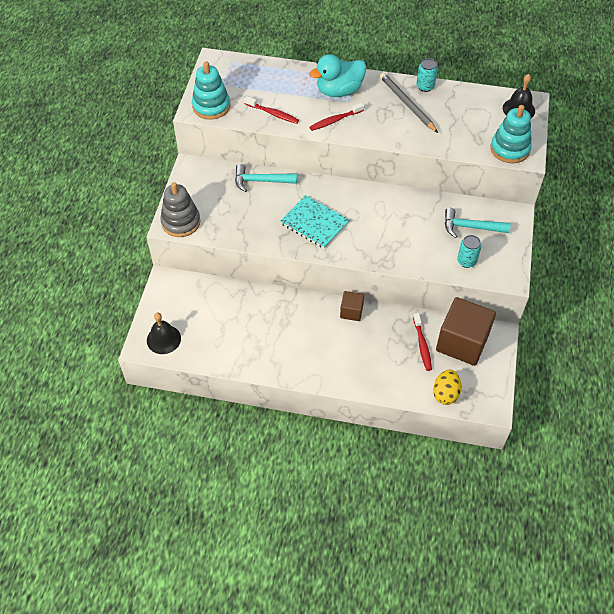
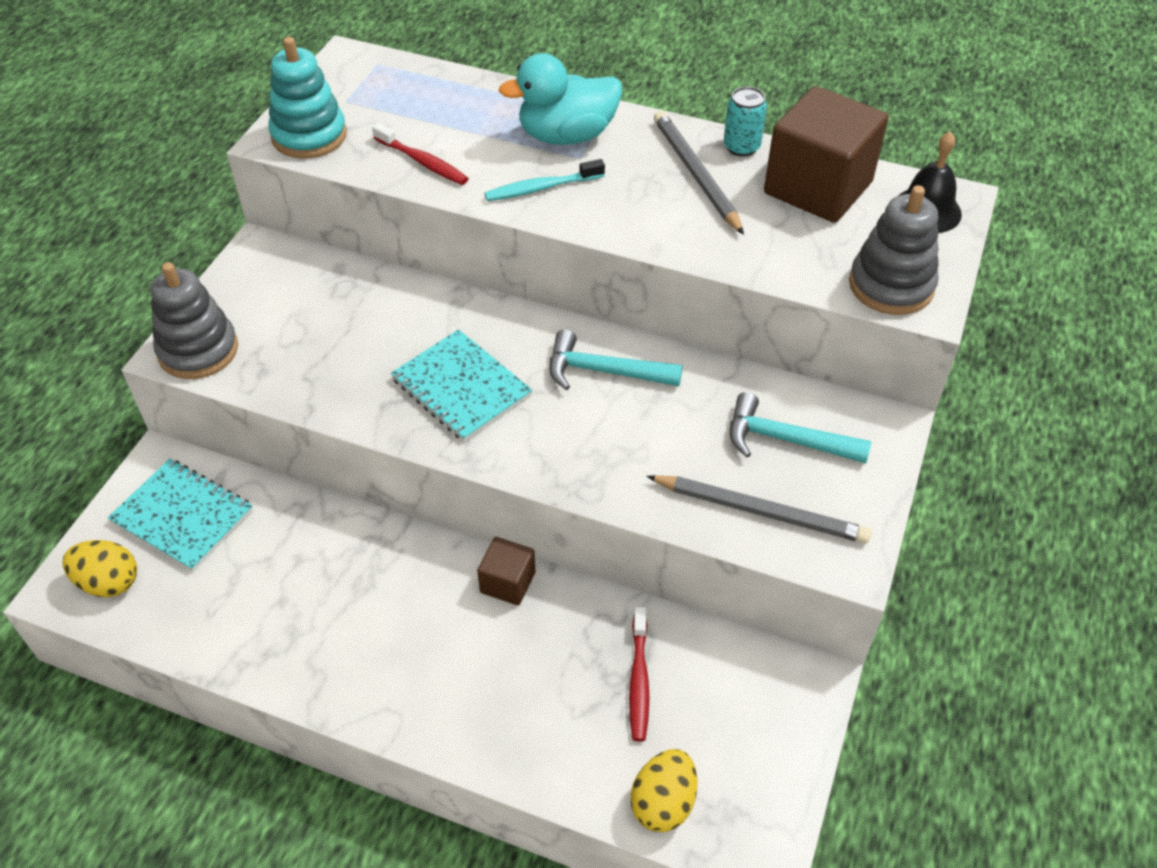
camera: 10 degrees right, 5 degrees down
(163, 339) = (109, 582): black bell -> yellow egg
(187, 304) = (182, 516): none -> turquoise notebook
(261, 181) = (383, 292): turquoise hammer -> turquoise hammer (604, 371)
(335, 120) = (541, 188): red toothbrush -> turquoise toothbrush
(462, 342) = (727, 688): brown cube -> brown cube (818, 188)
(466, 261) = (760, 511): turquoise can -> grey pencil
(509, 149) = (891, 285): turquoise stacking toy -> grey stacking toy

